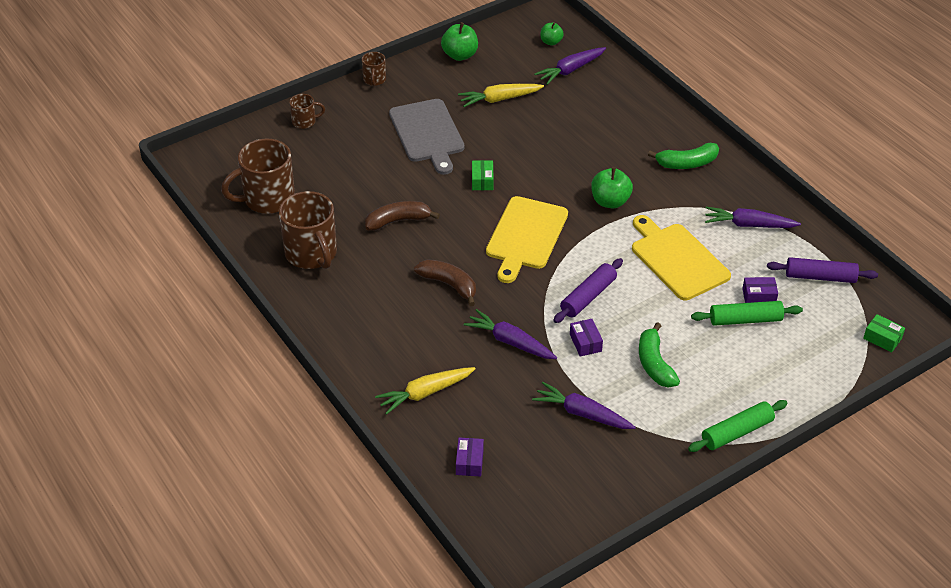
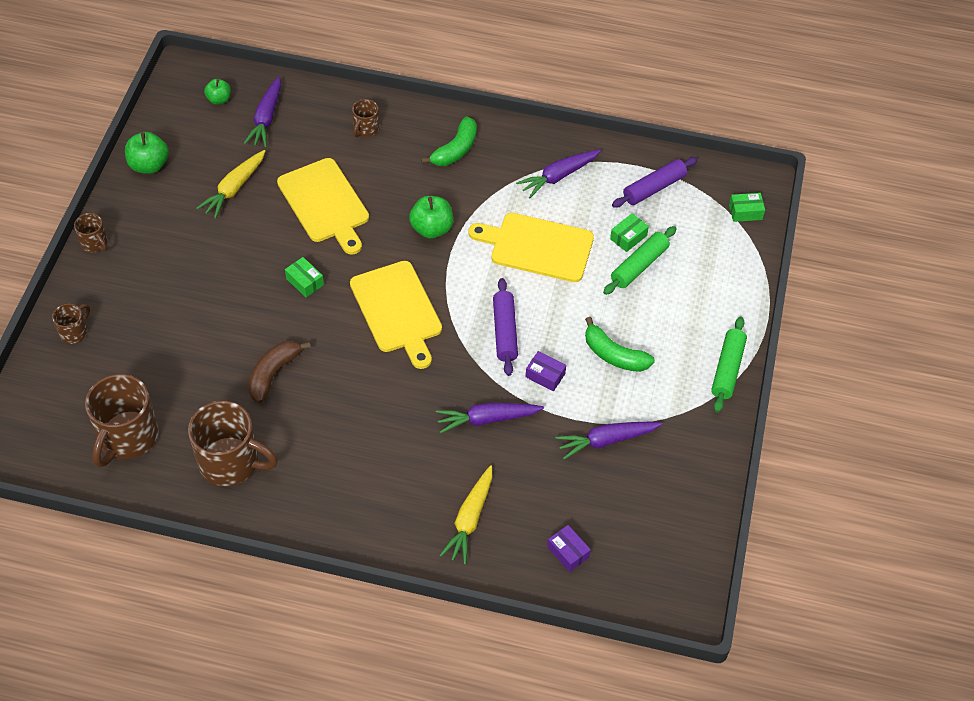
camera: 45 degrees left, 10 degrees up
(427, 133) = (206, 267): grey cutting board -> none
(449, 285) = (383, 403): brown banana -> none
(551, 143) = (325, 204): none -> yellow cutting board
(634, 114) = (365, 129): none -> brown mug
(759, 296) = (628, 237): purple box -> green box

